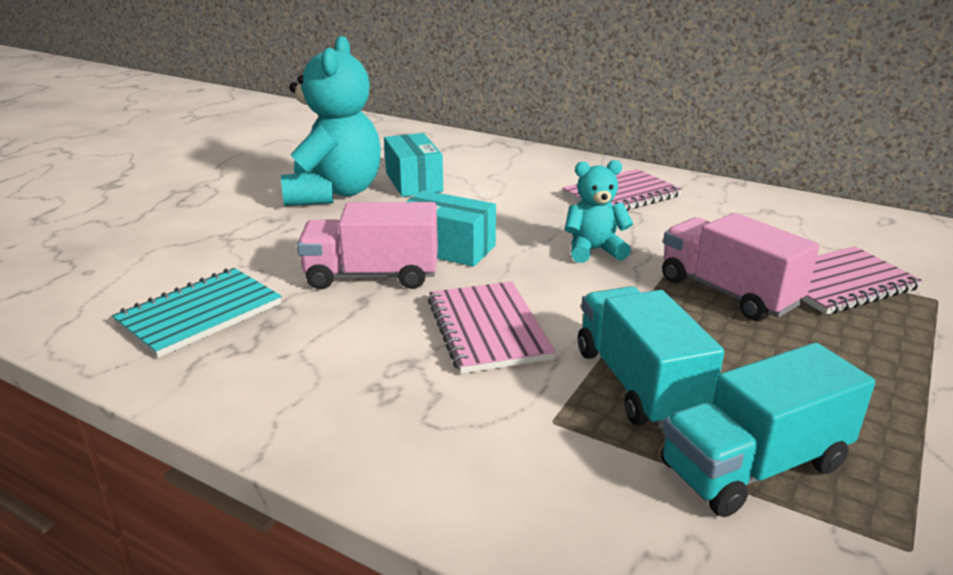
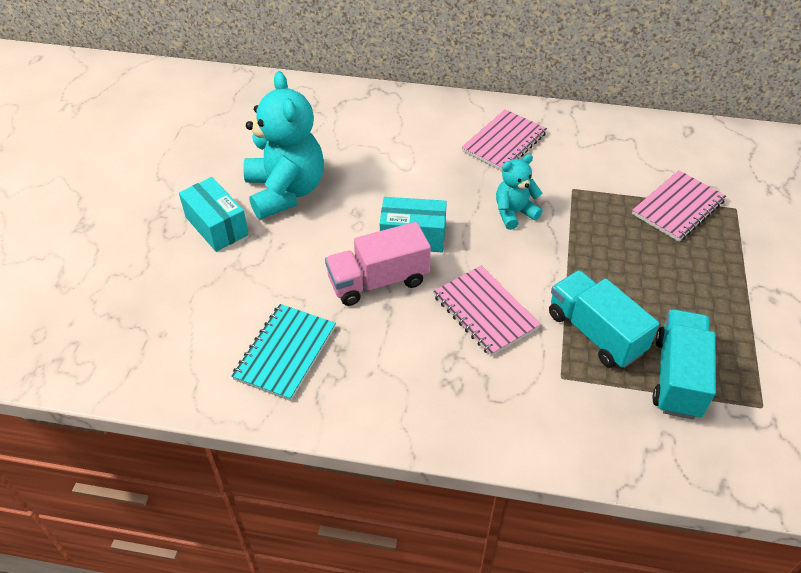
camera: 20 degrees left, 20 degrees up
(414, 182) = (339, 161): turquoise box -> turquoise box (217, 226)
(728, 292) = (615, 235): pink truck -> none
(754, 466) = (677, 377): turquoise truck -> turquoise truck turned 150 degrees clockwise

